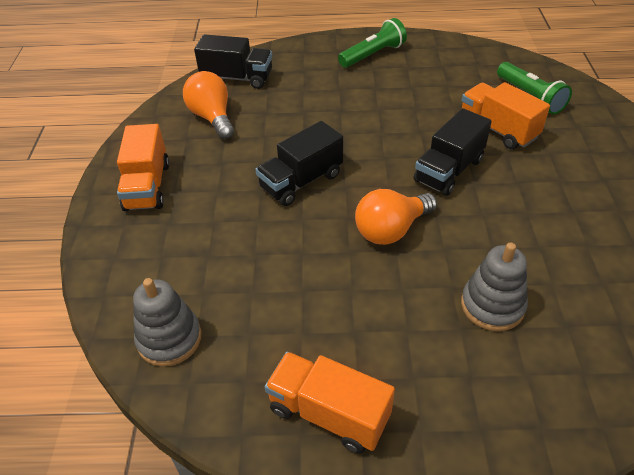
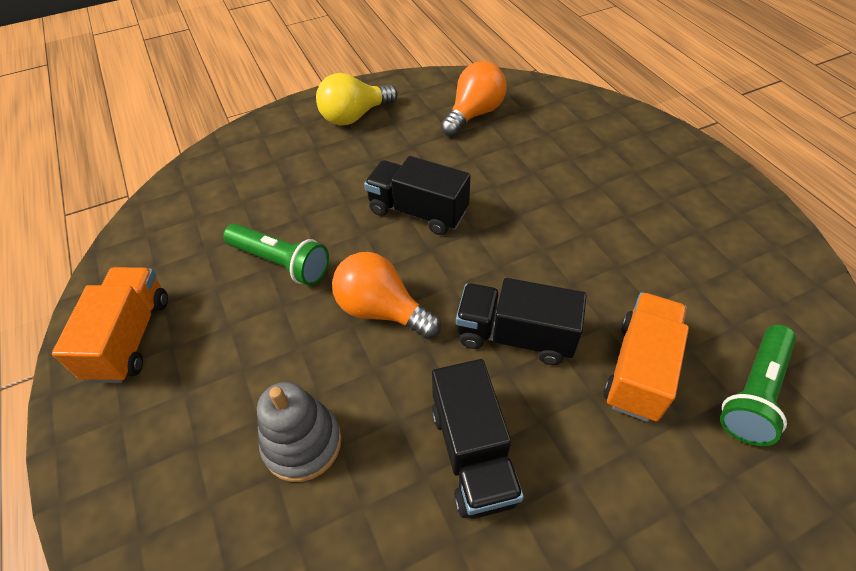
camera: 65 degrees right, 5 degrees up
(147, 186) = (354, 116): orange truck -> yellow light bulb
(169, 339) = (187, 203): grey stacking toy -> none
(237, 78) = (550, 104): black truck -> black truck (473, 453)
(373, 55) = (694, 191): green flashlight -> green flashlight (281, 263)

